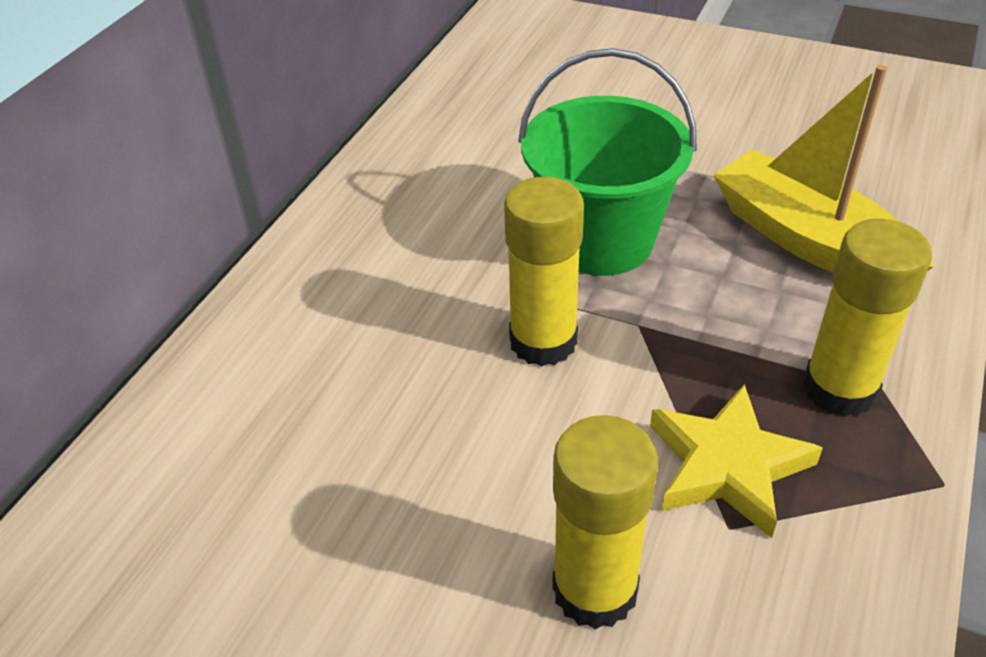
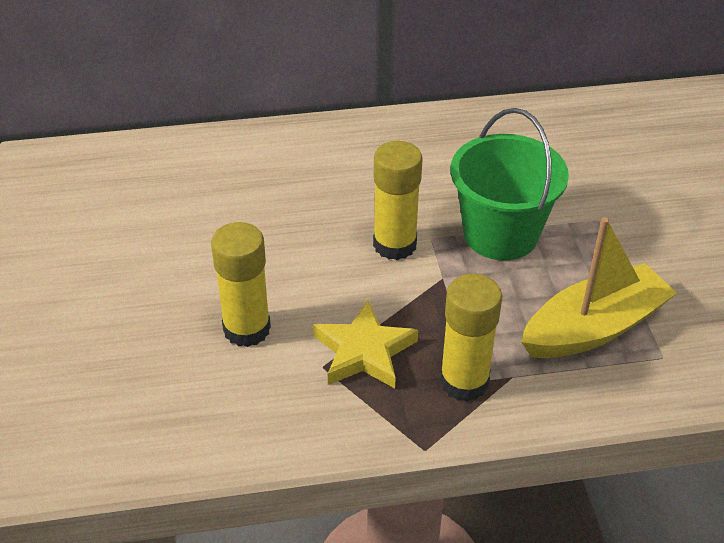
camera: 55 degrees right, 0 degrees up
(808, 240) = (593, 328): yellow boat -> yellow boat turned 45 degrees clockwise

